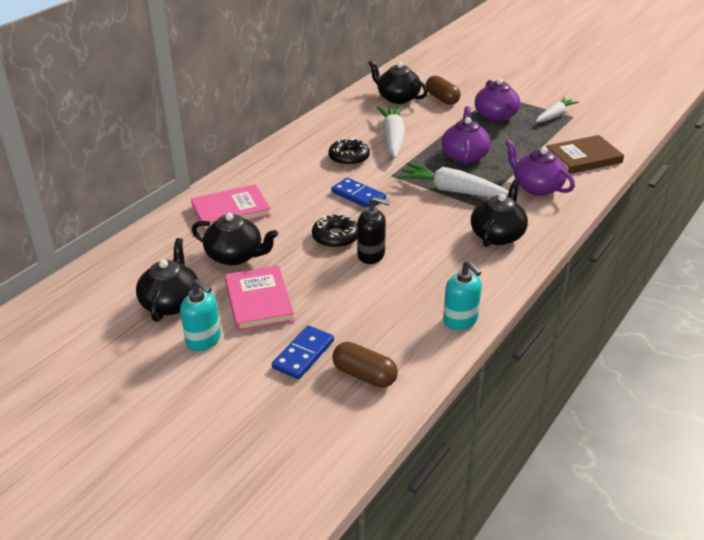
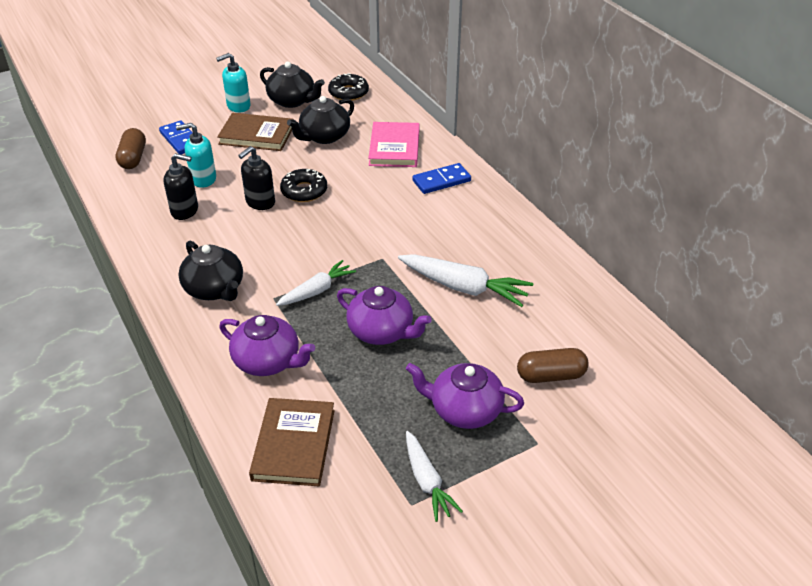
camera: 115 degrees right, 5 degrees up
(259, 301) = (256, 135): pink book -> brown book
(349, 157) = (441, 240): black donut -> black donut (348, 93)
(358, 196) = (360, 224): blue domino -> blue domino (441, 181)
(364, 375) = (133, 158): brown capsule -> brown capsule turned 60 degrees counterclockwise
(397, 98) = (576, 331): black teapot -> none
(420, 294) = (185, 211): none -> black soap dispenser
(452, 190) = (317, 290): white carrot -> white carrot, size x0.64
(460, 320) = (133, 219): turquoise soap dispenser -> turquoise soap dispenser (203, 179)
(536, 187) = (268, 361): purple teapot -> purple teapot turned 45 degrees clockwise

